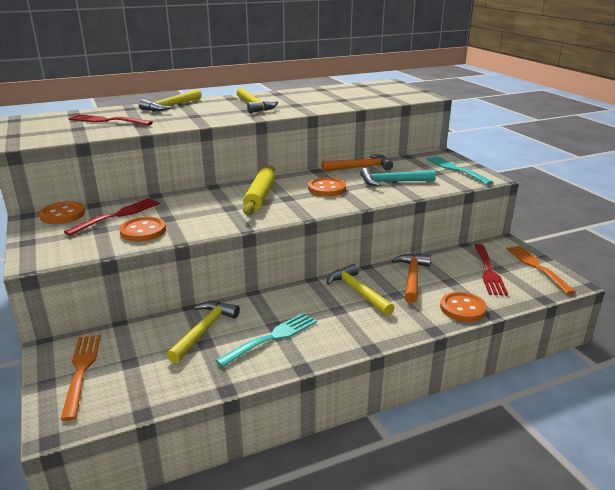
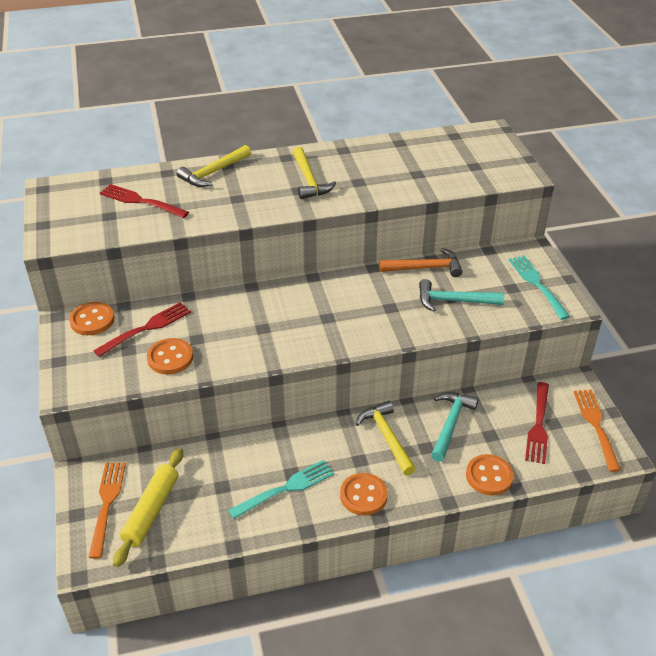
camera: 10 degrees right, 15 degrees up
(204, 330) = (222, 470): yellow hammer -> none
(260, 197) = (299, 312): yellow rolling pin -> yellow rolling pin (151, 511)
(326, 188) = (375, 305): orange button -> orange button (363, 495)
(412, 278) = (450, 424): orange hammer -> turquoise hammer

